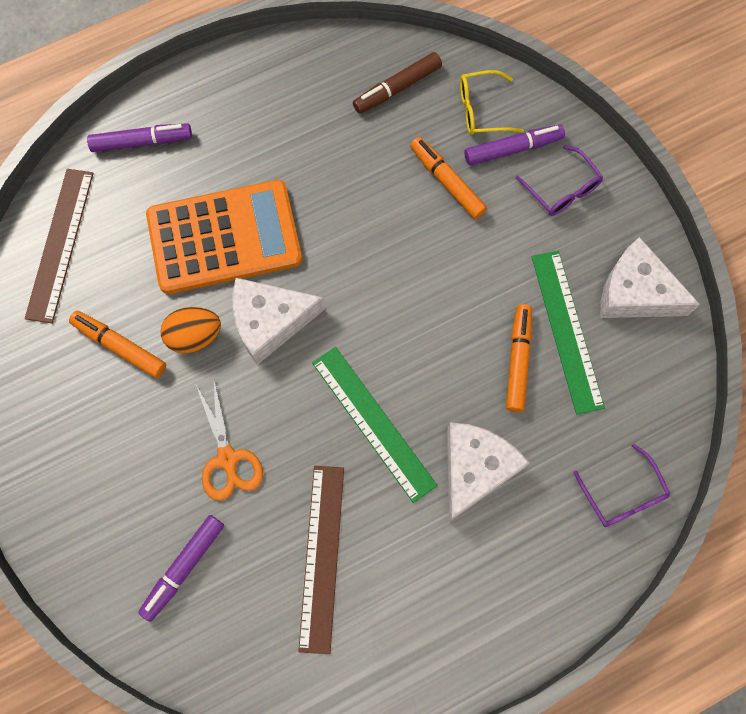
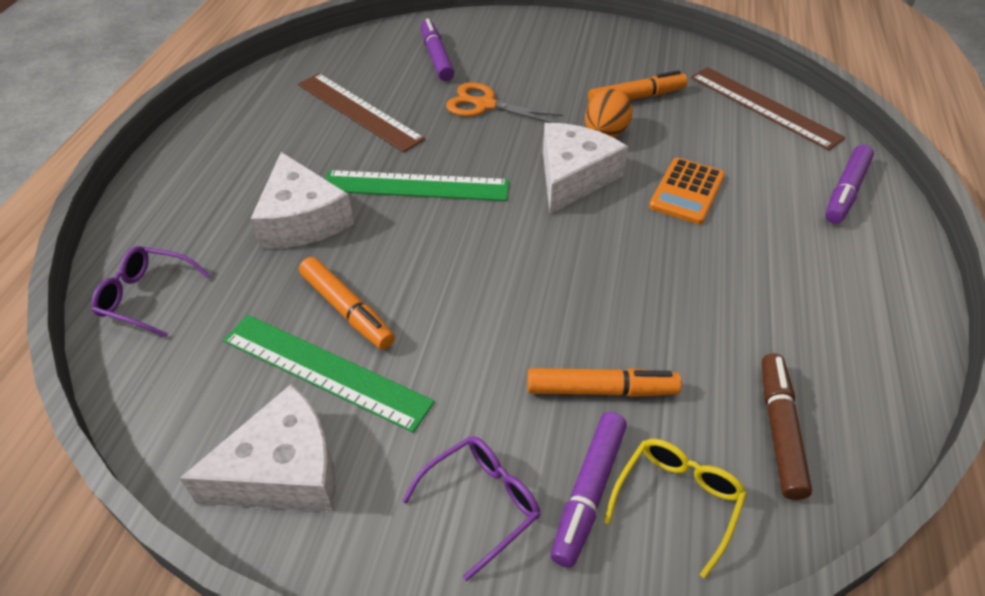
camera: 130 degrees right, 25 degrees down
(224, 237) = (687, 191): orange calculator -> orange calculator, size x0.52
(562, 189) = (482, 503): purple glasses -> purple glasses turned 135 degrees clockwise

